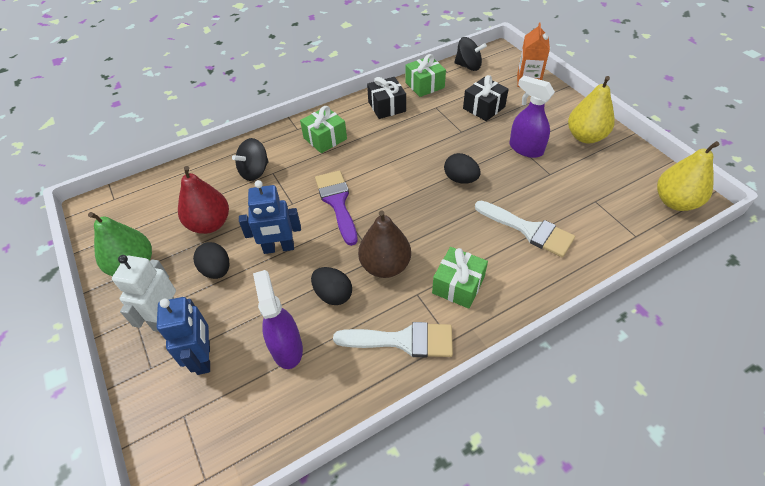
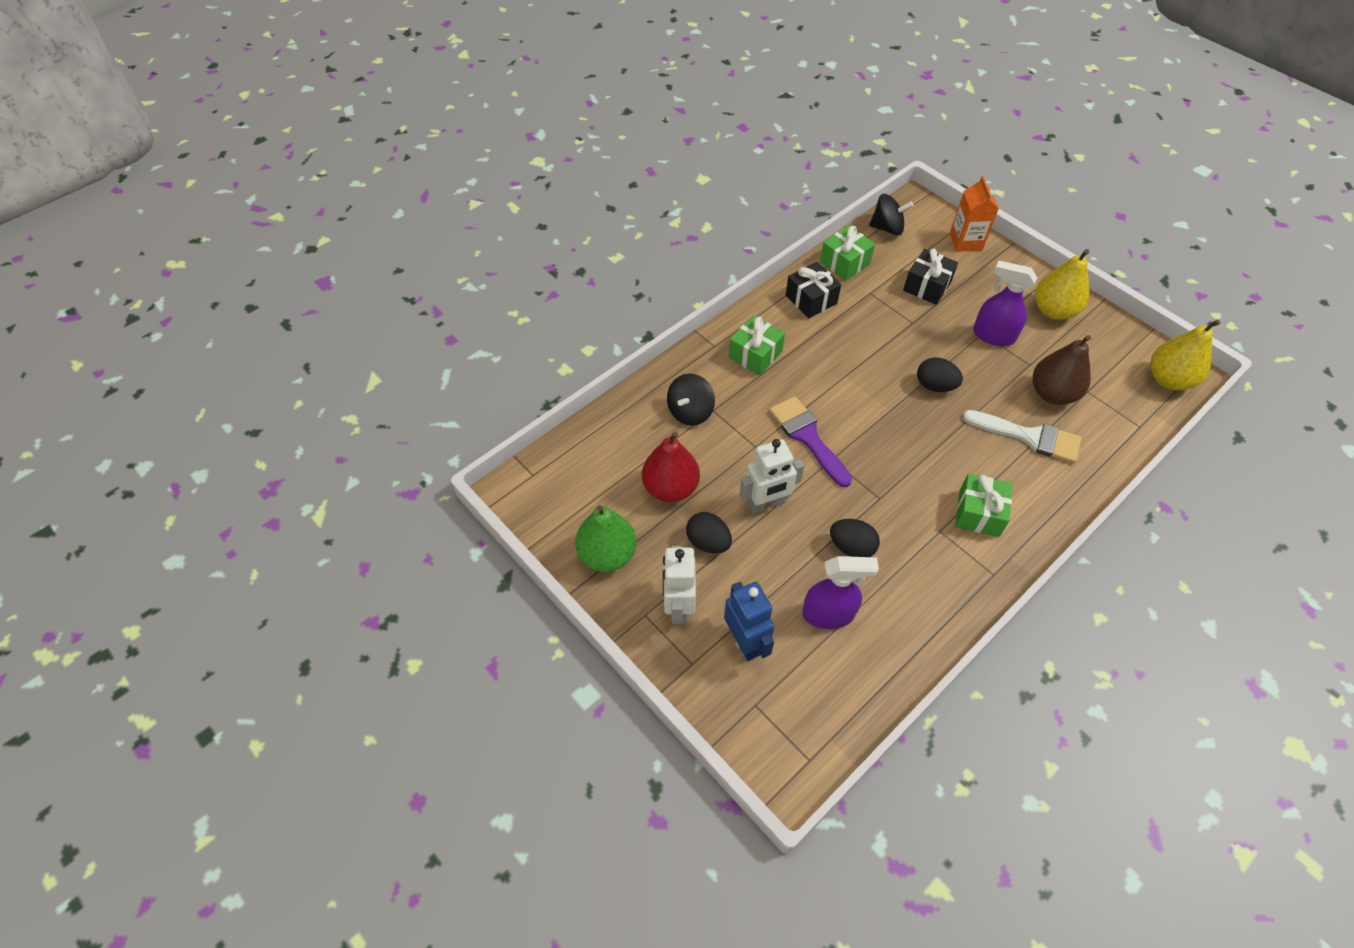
camera: 15 degrees left, 5 degrees up
(279, 248) = (766, 504): blue robot -> white robot
(286, 348) = (828, 614): purple spray bottle -> purple spray bottle turned 120 degrees clockwise
(385, 266) = (893, 504): brown pear -> brown pear (1052, 393)
(403, 340) = (945, 583): white brush -> none

